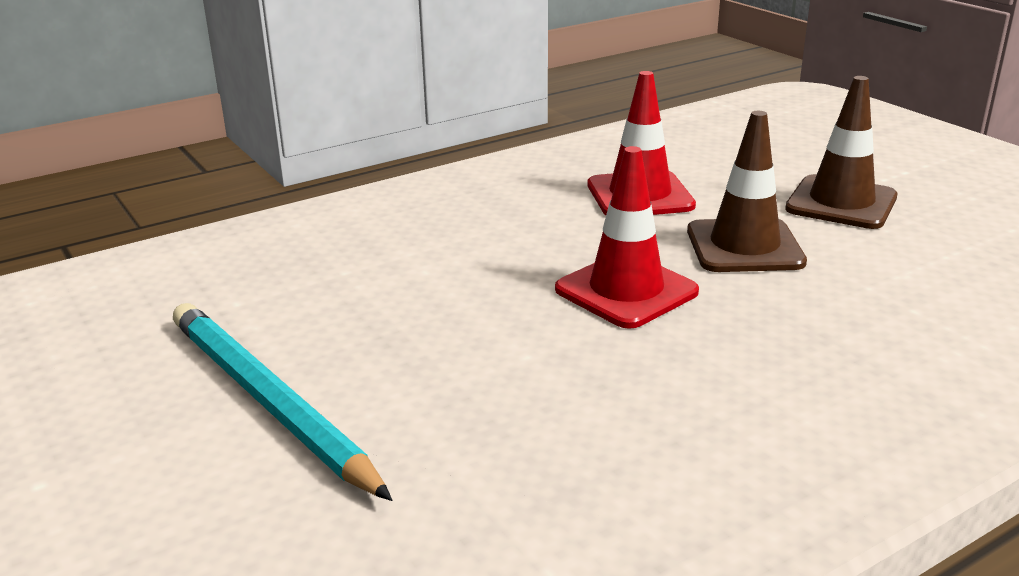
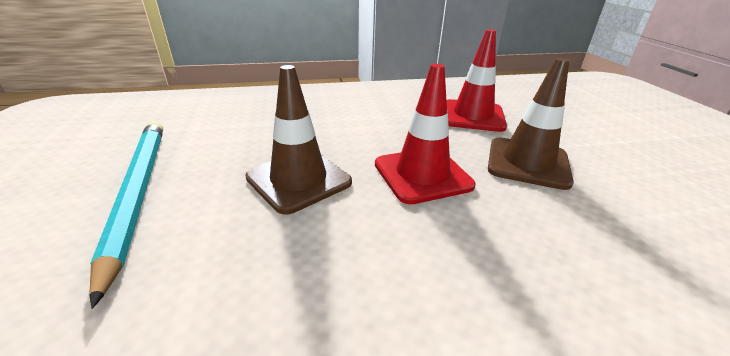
camera: 20 degrees right, 5 degrees up
(841, 203) = (617, 148): brown traffic cone -> brown traffic cone (298, 180)

